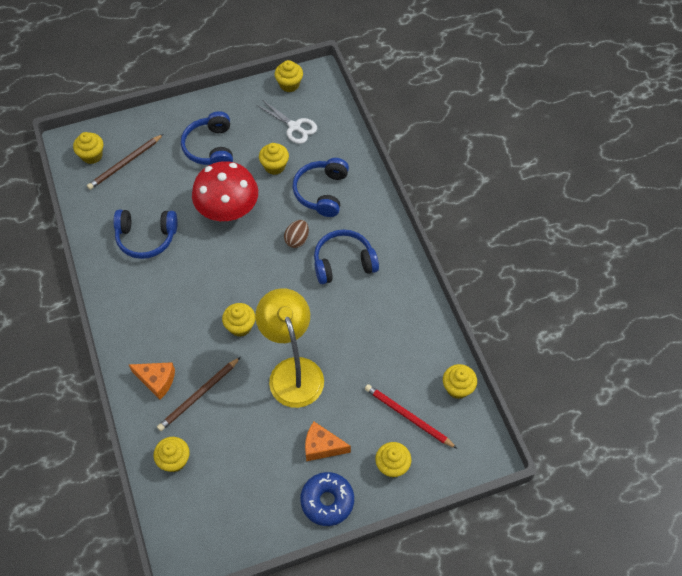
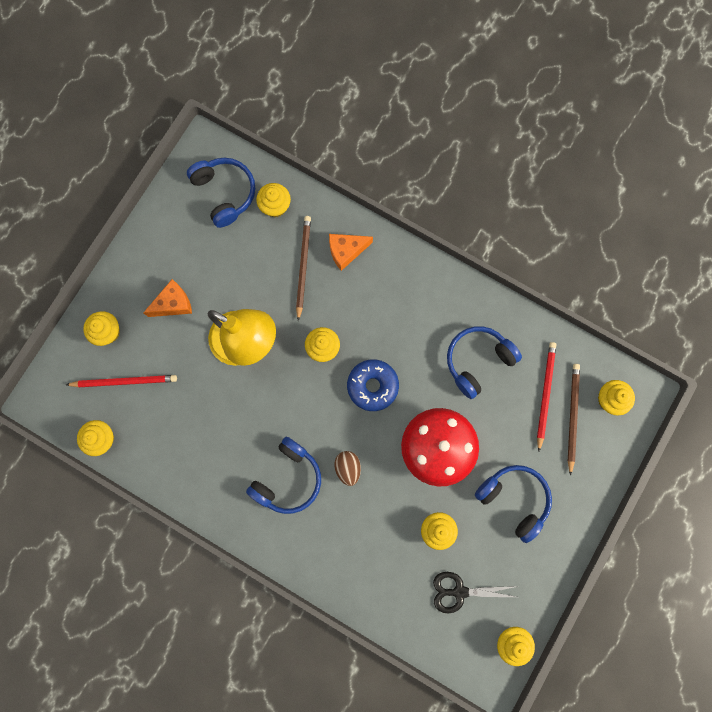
camera: 140 degrees right, 20 degrees up
(126, 187) = (545, 394): none -> red pencil
(294, 127) = (459, 591): white scissors -> black scissors
(322, 192) = (369, 537): blue headphones -> blue headphones (225, 193)
(327, 501) = (136, 267): blue donut -> blue donut (372, 386)

